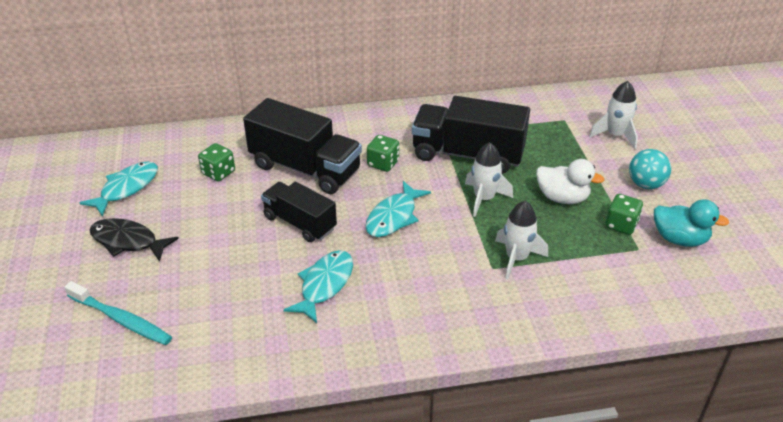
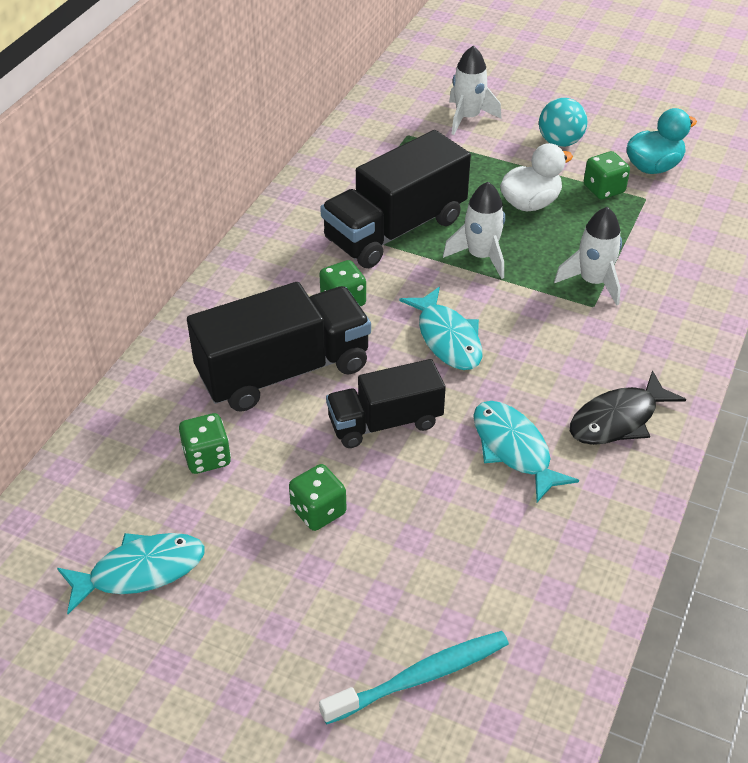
camera: 55 degrees left, 5 degrees up
(126, 188) = (140, 571): turquoise fish -> turquoise fish turned 90 degrees clockwise
(128, 241) = (263, 613): black fish -> black fish (618, 419)
(212, 228) = (318, 511): none -> green dice

